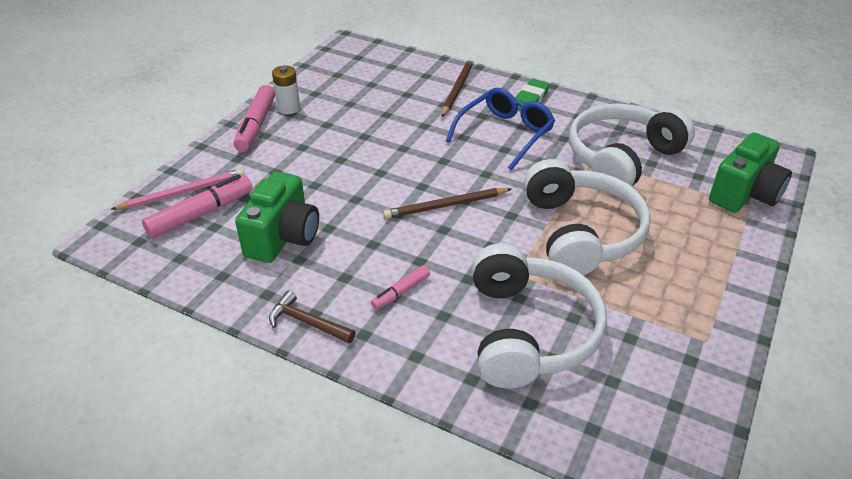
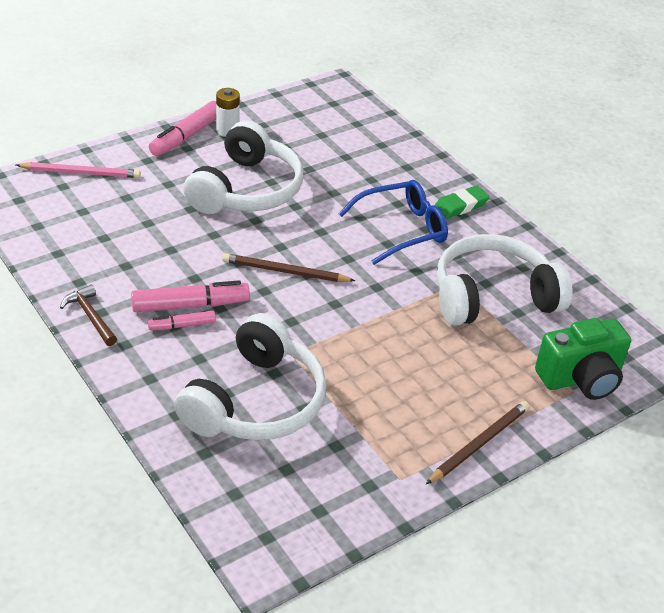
camera: 25 degrees right, 0 degrees up
(201, 214) = (81, 196): pink marker -> pink marker (190, 305)
(283, 237) = (128, 242): green camera -> none
(457, 89) = (398, 169): brown pencil -> brown pencil (479, 444)
(581, 233) = (382, 345): white headphones -> white headphones (247, 190)

